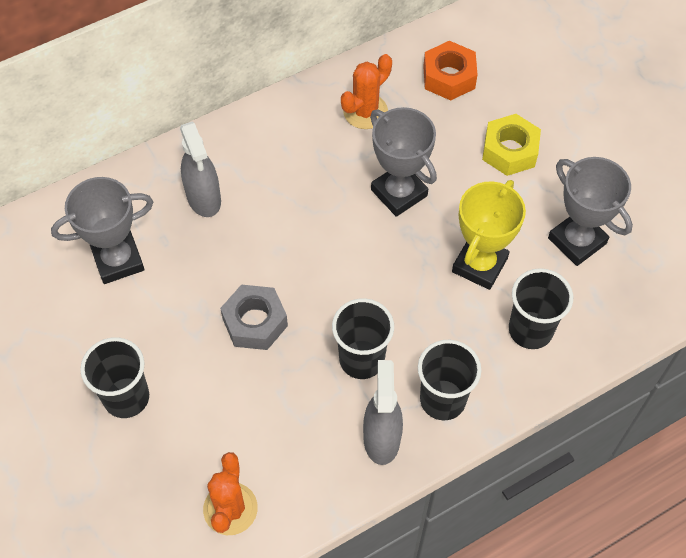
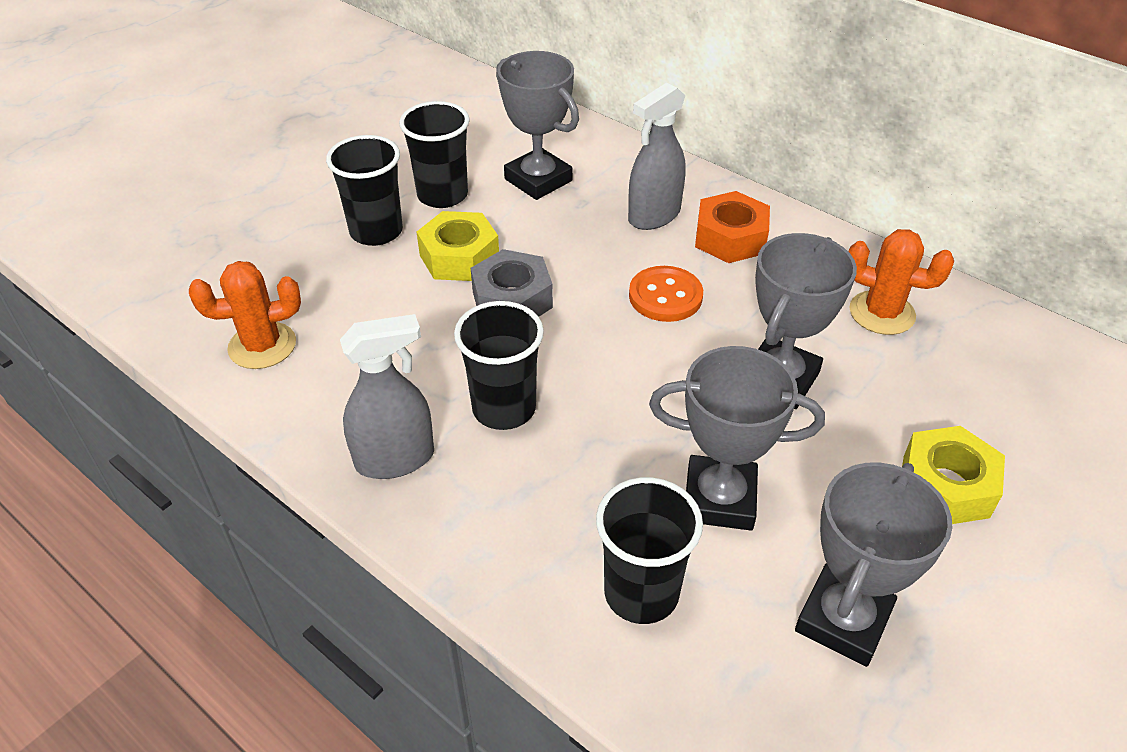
camera: 70 degrees right, 15 degrees down
(189, 344) = (459, 257): none -> yellow nut
(295, 225) = (665, 296): none -> orange button
(442, 400) = (477, 511): black cup -> black cup (442, 195)
(449, 77) = (1014, 382): orange nut -> orange nut (730, 238)
(479, 265) = (719, 499): yellow trophy -> grey trophy

